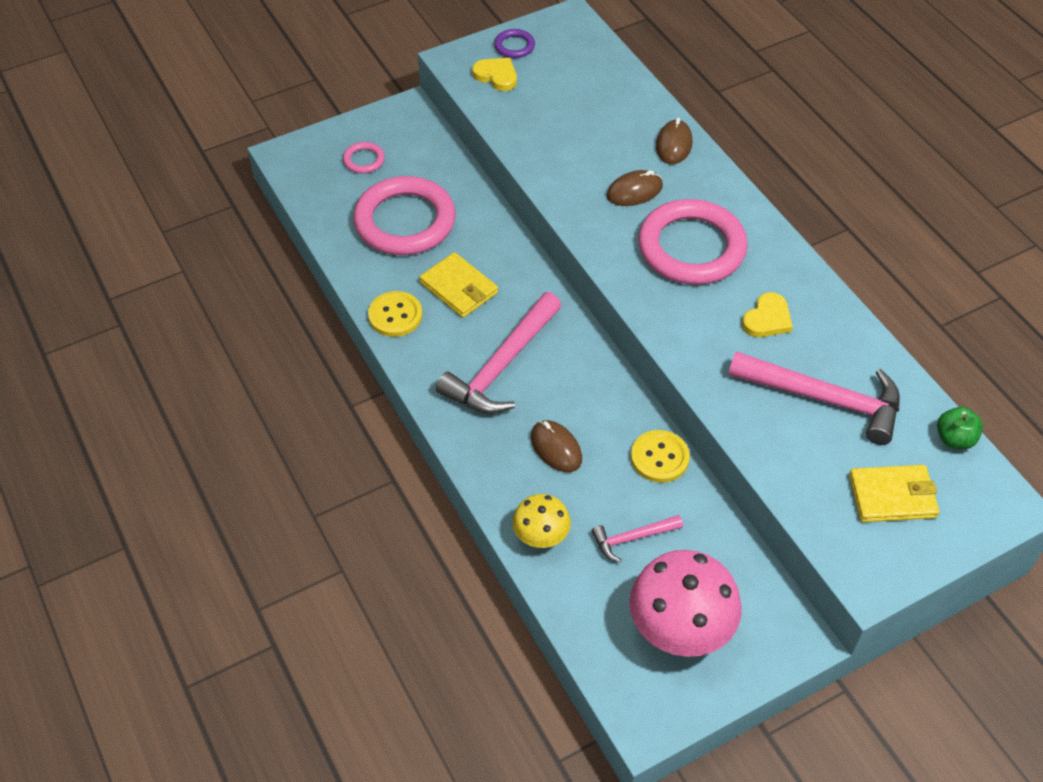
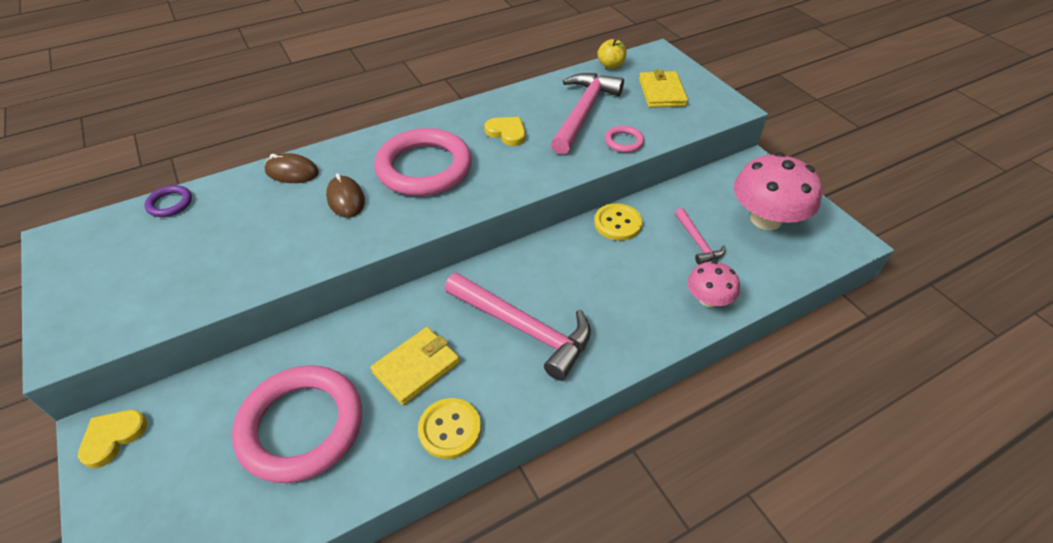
camera: 90 degrees left, 5 degrees down
(364, 160) = (173, 482): pink ring -> pink ring (624, 141)
(496, 76) = (119, 306): yellow heart -> yellow heart (113, 437)
(514, 46) = (75, 289): purple ring -> purple ring (170, 203)
(541, 534) = (708, 299): yellow mushroom -> pink mushroom
(556, 448) = (616, 288): brown mouse -> none
(954, 439) = (610, 65): green apple -> yellow apple

